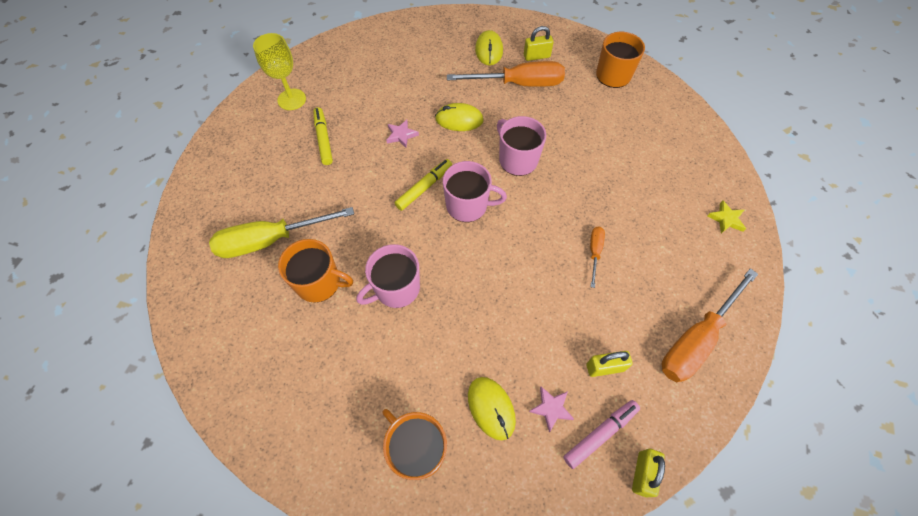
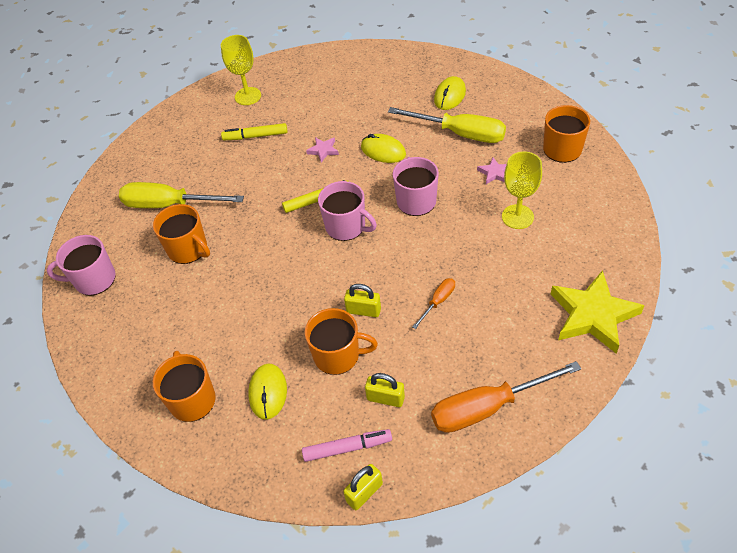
camera: 30 degrees right, 10 degrees down
(323, 139) = (255, 136): yellow marker -> yellow marker turned 105 degrees counterclockwise
(396, 288) = (246, 274): pink mug -> pink mug (94, 279)
(519, 84) = (460, 133): orange screwdriver -> yellow screwdriver
(536, 56) = (494, 112): yellow padlock -> yellow padlock (363, 310)
(536, 341) = (338, 355): none -> orange mug
(551, 408) = (318, 412): pink star -> pink star (494, 173)
(613, 148) = (517, 217): none -> yellow goblet
(726, 219) = (592, 315): yellow star -> yellow star, size x2.27

